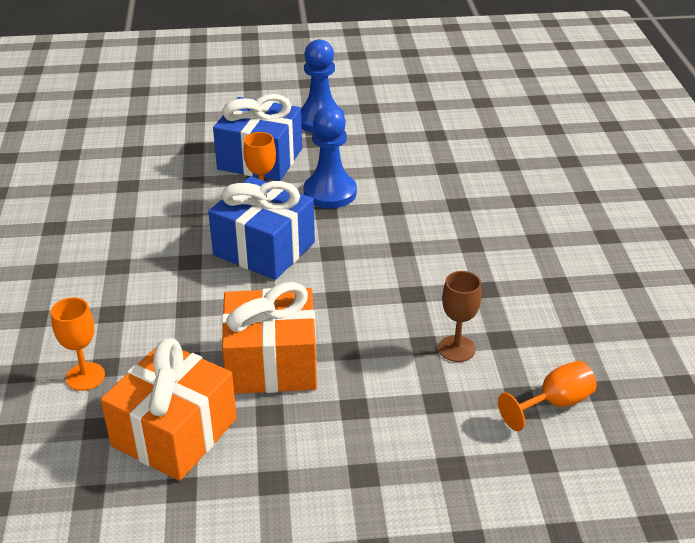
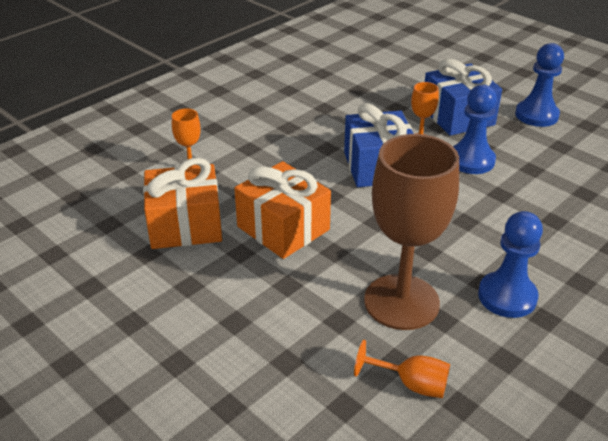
camera: 50 degrees right, 0 degrees up
(456, 349) = (401, 302): brown goblet -> brown goblet, size x2.25
(514, 287) = (507, 296): none -> blue pawn

